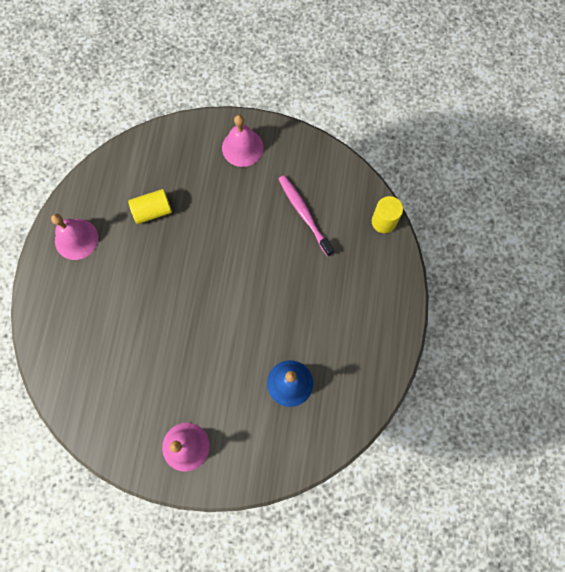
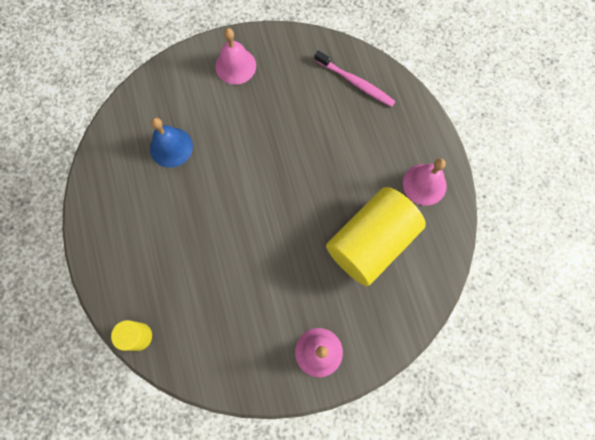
camera: 155 degrees right, 0 degrees up
(152, 211) = (371, 242): yellow cylinder -> yellow cylinder, size x2.11
(304, 214) = (222, 307): pink toothbrush -> pink toothbrush (356, 83)

